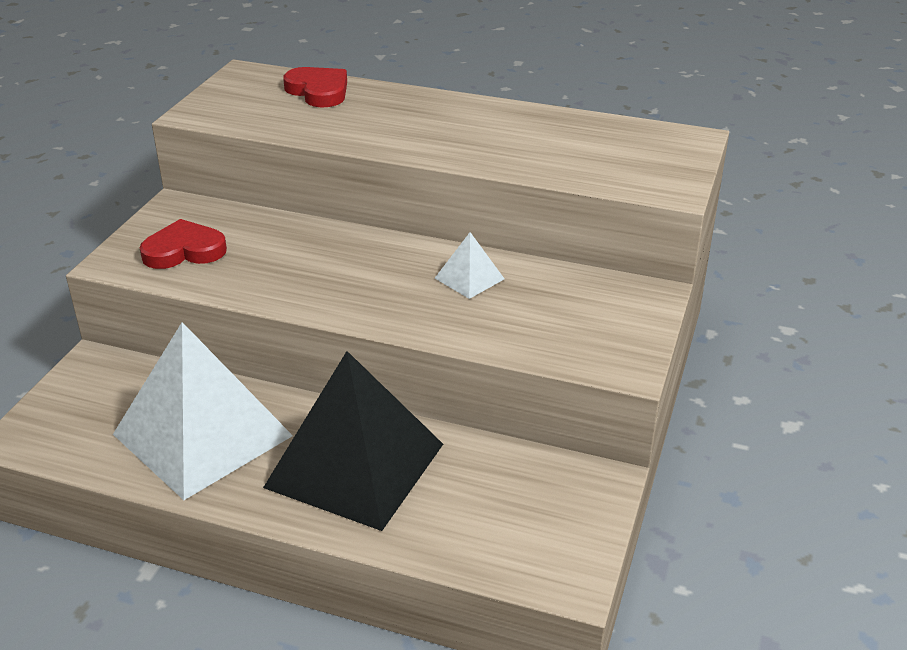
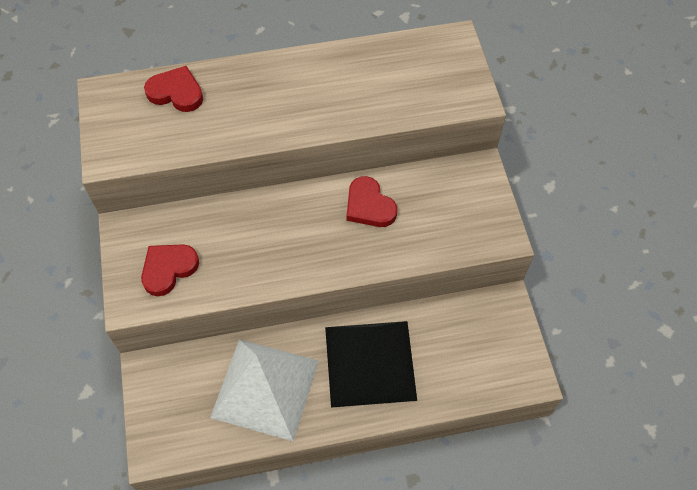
camera: 30 degrees left, 25 degrees up
(469, 278) = (369, 206): white pyramid -> red heart

